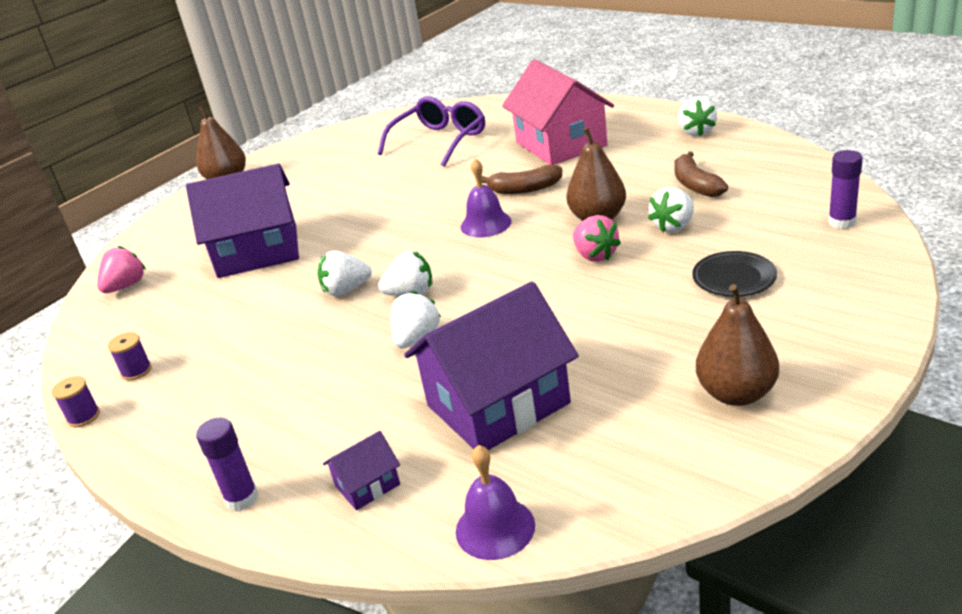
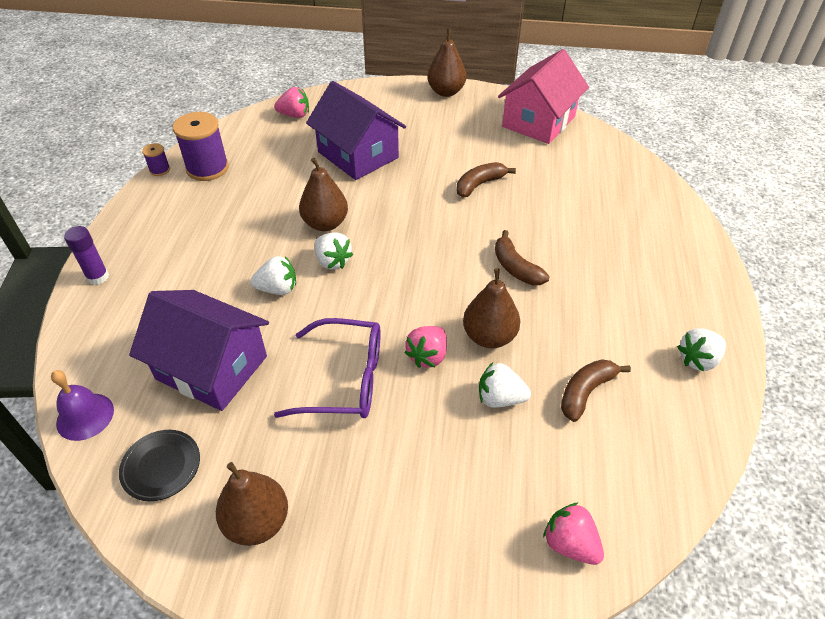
camera: 55 degrees right, 15 degrees up
(136, 371) = (207, 168): purple spool -> purple spool, size x2.08
(346, 290) = (325, 223): white strawberry -> brown pear
(367, 485) = (117, 331): purple house -> none
(393, 187) = (479, 184): none -> brown banana
(439, 141) = (570, 179): purple glasses -> purple glasses (344, 379)
(485, 224) = (448, 265): purple bell -> none
(560, 144) = (610, 262): pink house -> pink house (538, 121)
(734, 278) = (428, 473): black plate -> black plate (161, 467)
(842, 222) = (570, 543): purple glue stick -> pink strawberry

